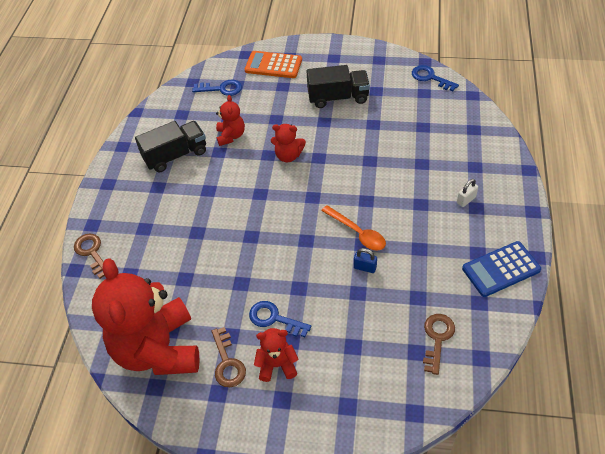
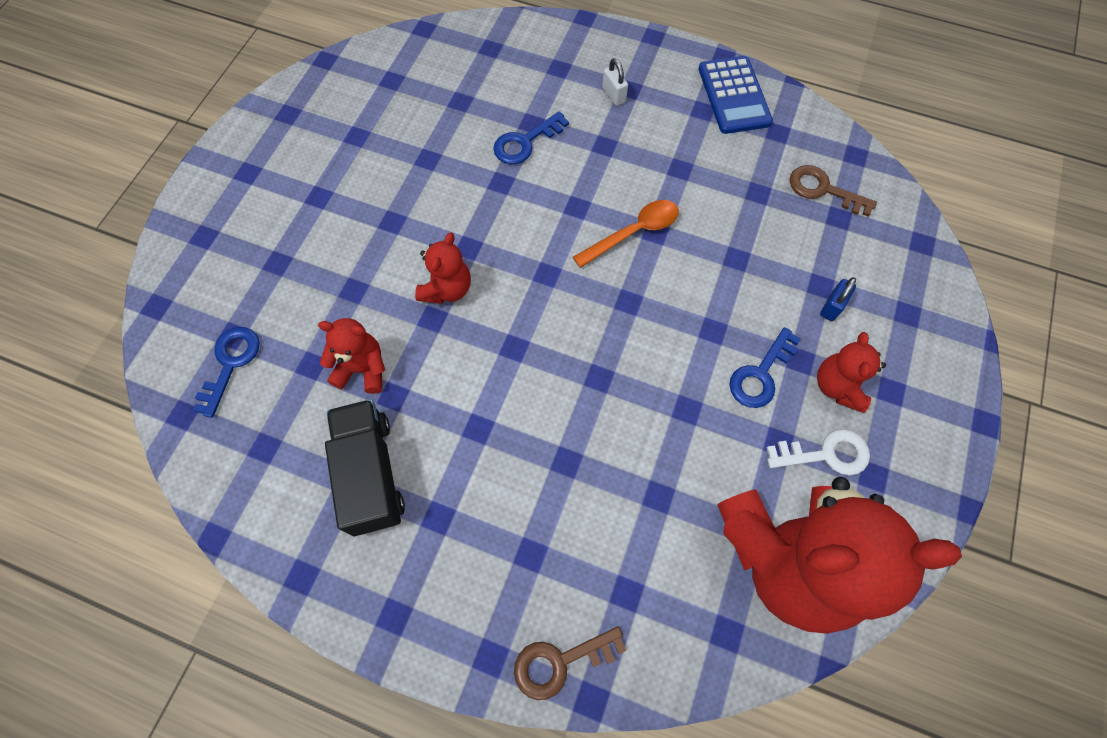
camera: 80 degrees left, 15 degrees up
(227, 362) = (825, 454): brown key -> white key
(273, 65) = (214, 266): orange calculator -> none
(338, 97) = (346, 189): black truck -> none
(365, 267) = (696, 239): blue padlock -> blue padlock (832, 307)
(430, 78) = (364, 63): blue key -> blue key (525, 142)

